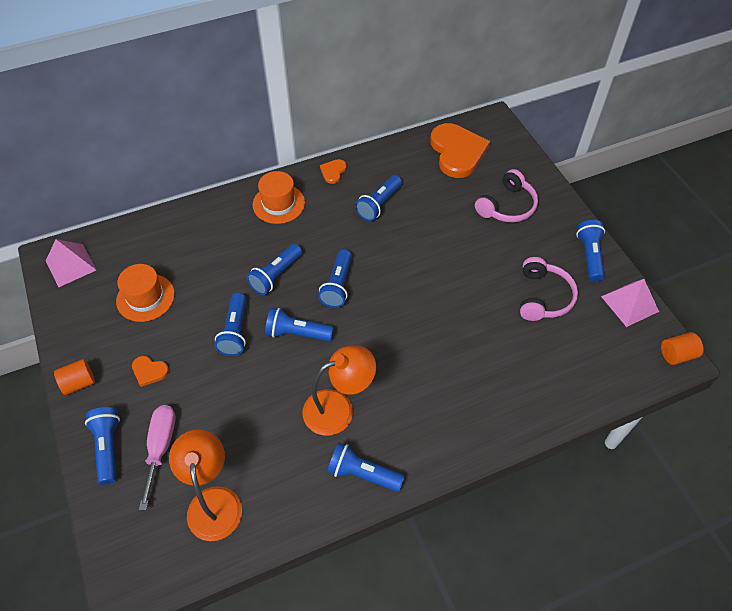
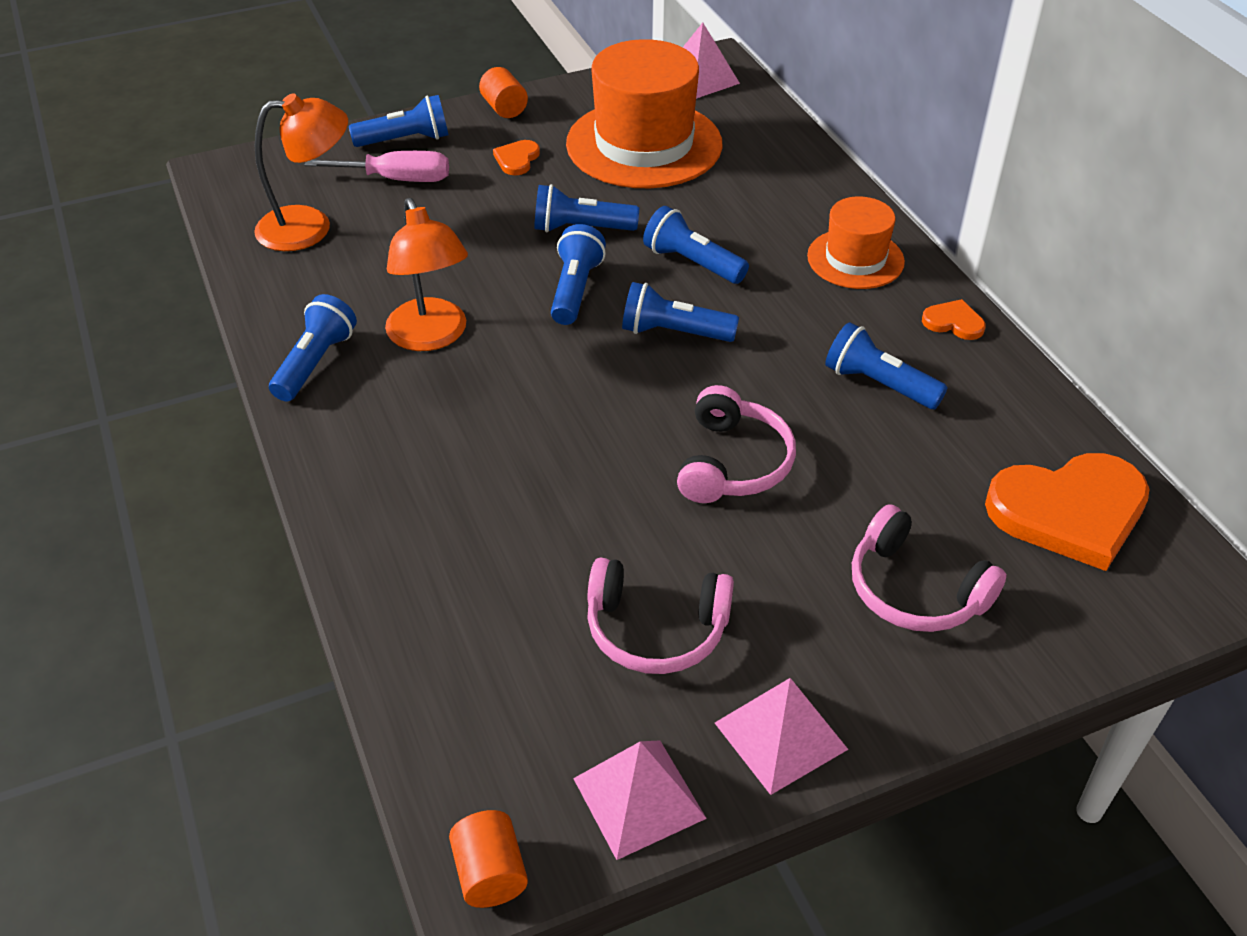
camera: 90 degrees right, 10 degrees down
(145, 297) = (644, 144): orange hat -> orange hat, size x1.80
(436, 264) = (733, 463): none -> pink headphones
(589, 256) = (780, 735): blue flashlight -> pink pyramid

